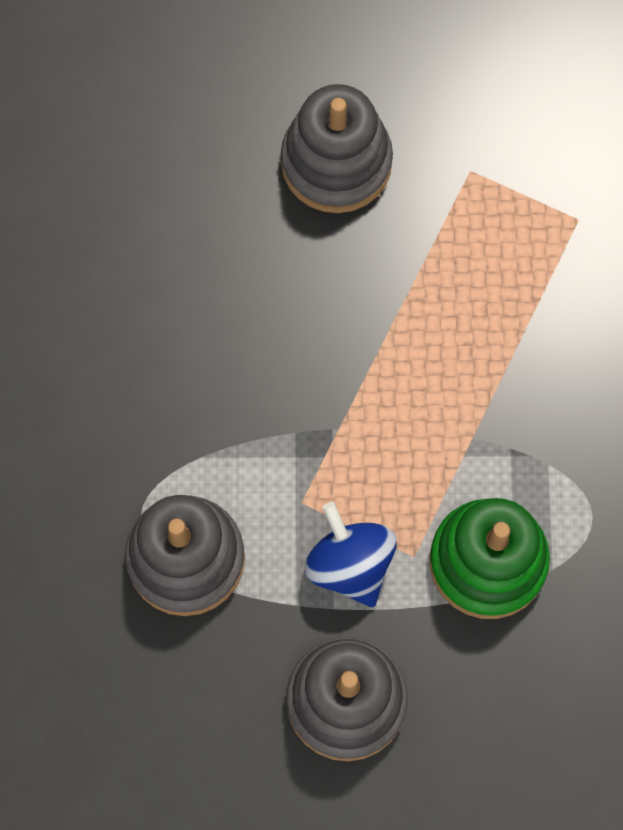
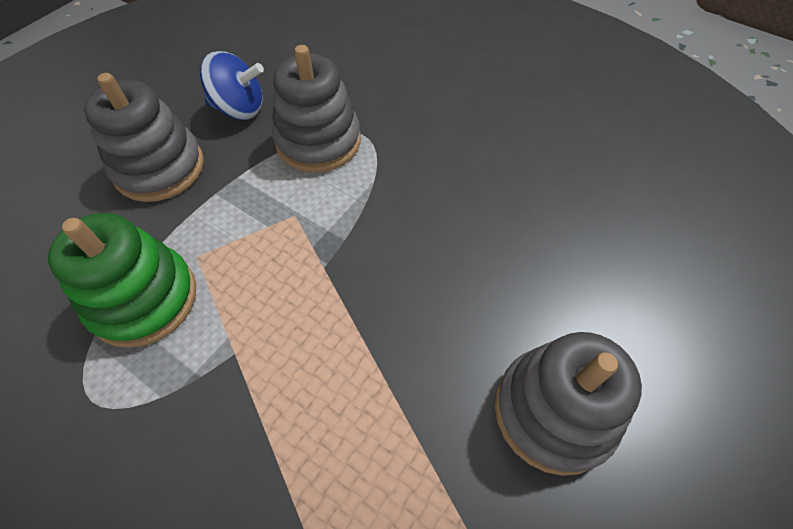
camera: 125 degrees right, 15 degrees down
(350, 564) = (230, 217): blue spinning top -> blue spinning top (239, 109)

